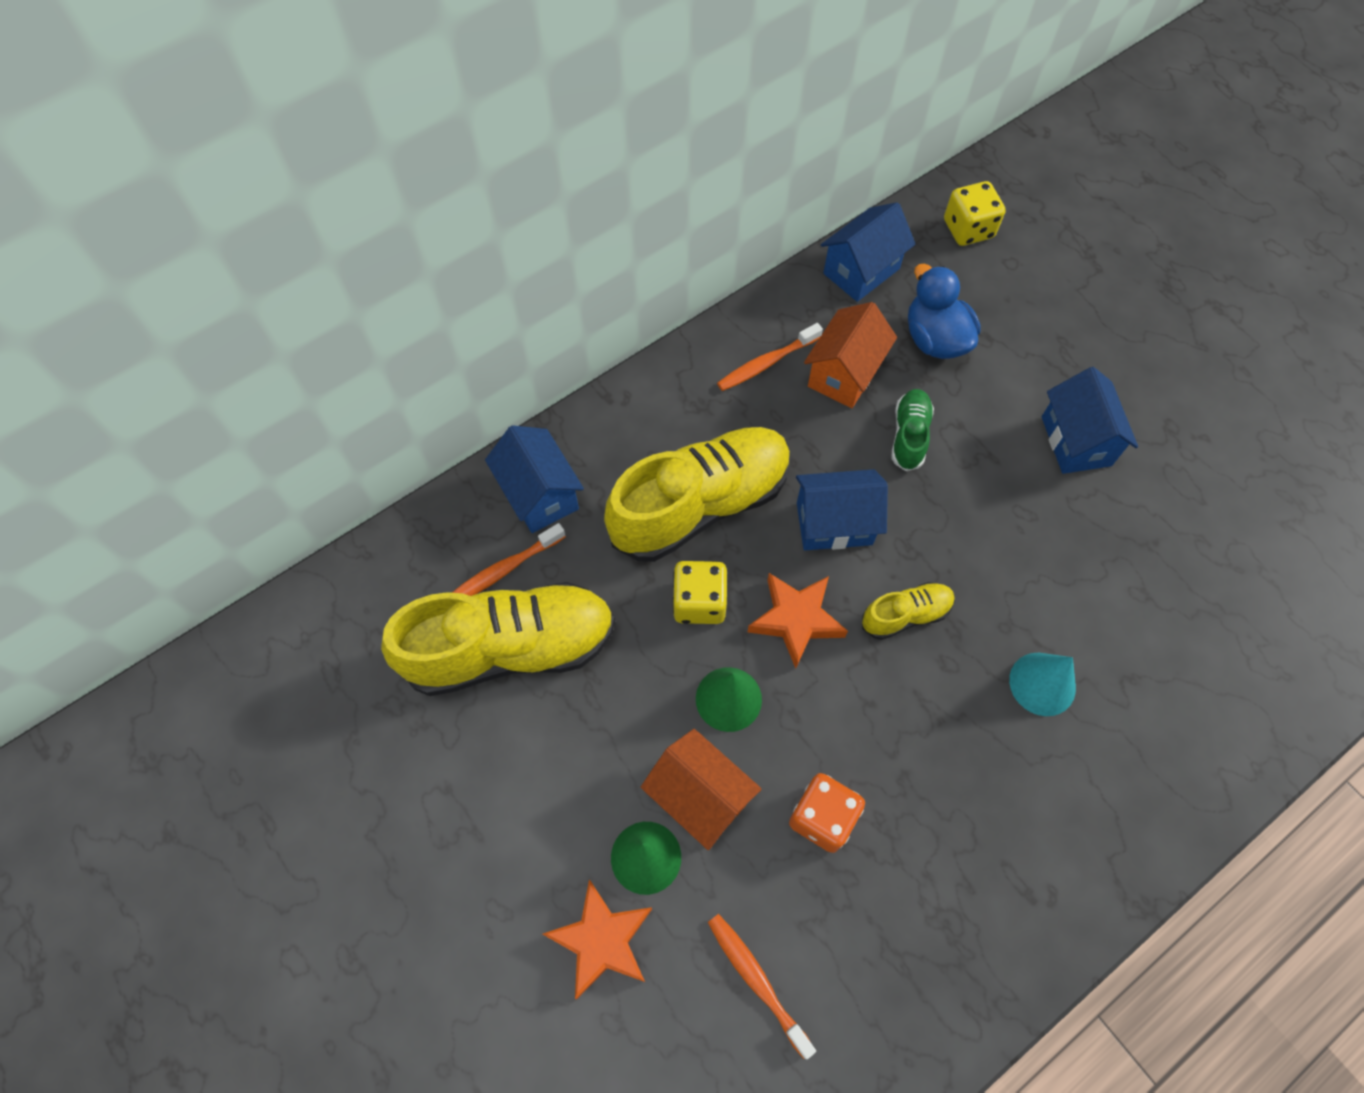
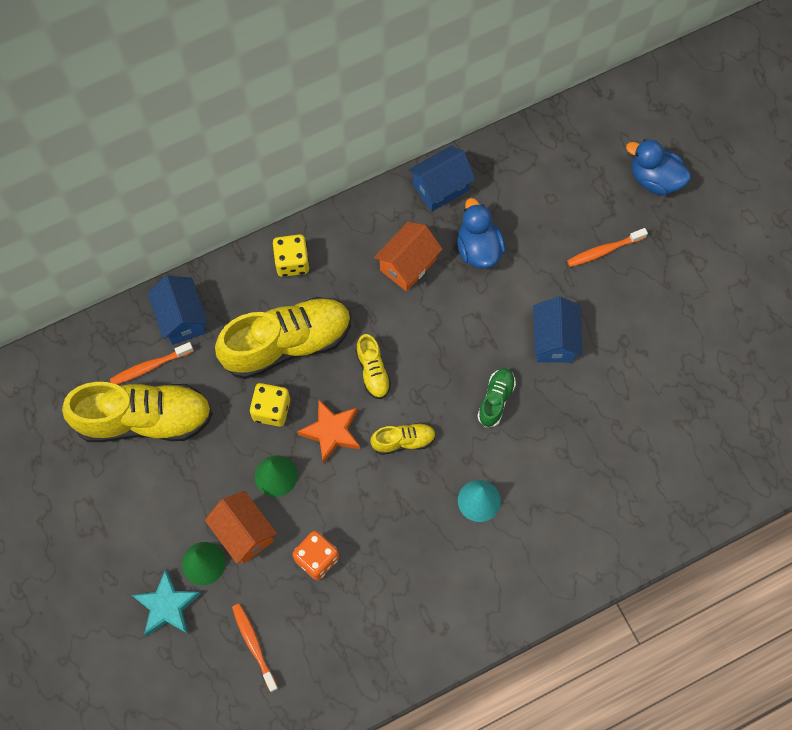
camera: 10 degrees right, 5 degrees up
(602, 940) = (167, 606): orange star -> turquoise star
(766, 363) = (356, 248): orange toothbrush -> orange toothbrush (604, 250)
(834, 523) = (373, 371): blue house -> yellow shoe
(909, 436) = (440, 318): green shoe -> green shoe (496, 400)
(968, 229) = (527, 166): yellow dice -> yellow dice (292, 262)
(1138, 221) = (654, 179): none -> blue duck

